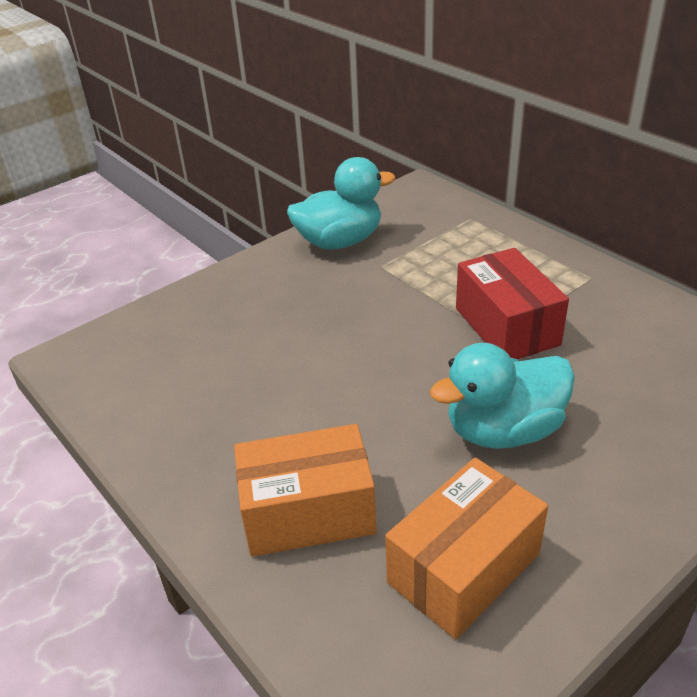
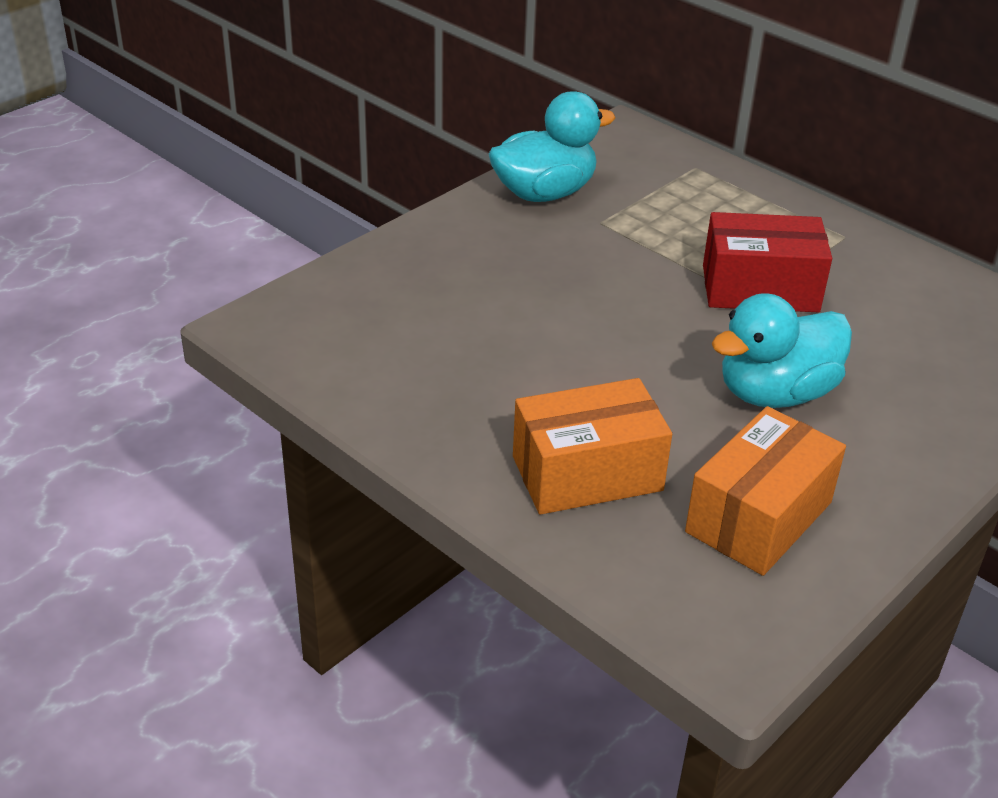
camera: 10 degrees left, 0 degrees up
(507, 326) = (760, 288): red box -> red box turned 60 degrees counterclockwise

